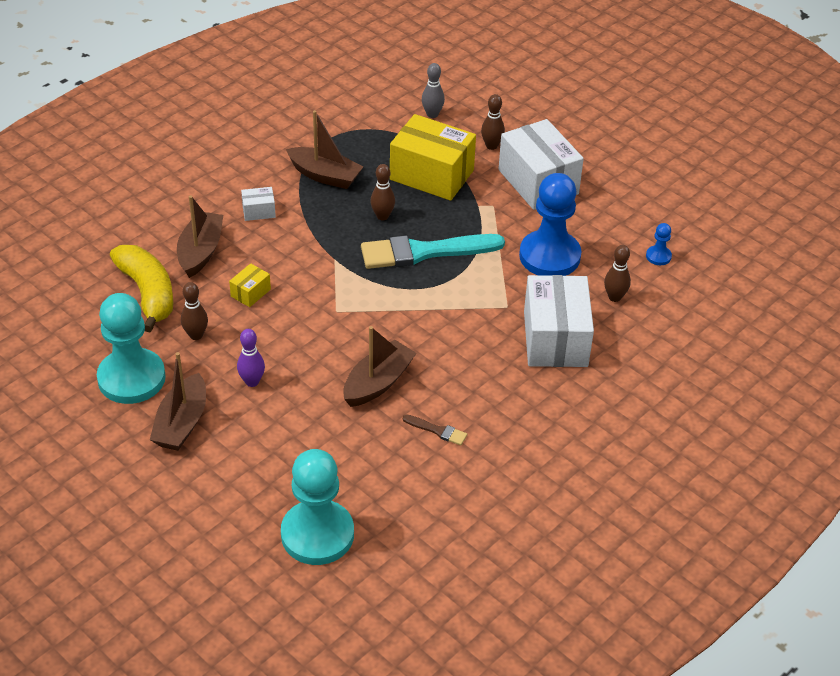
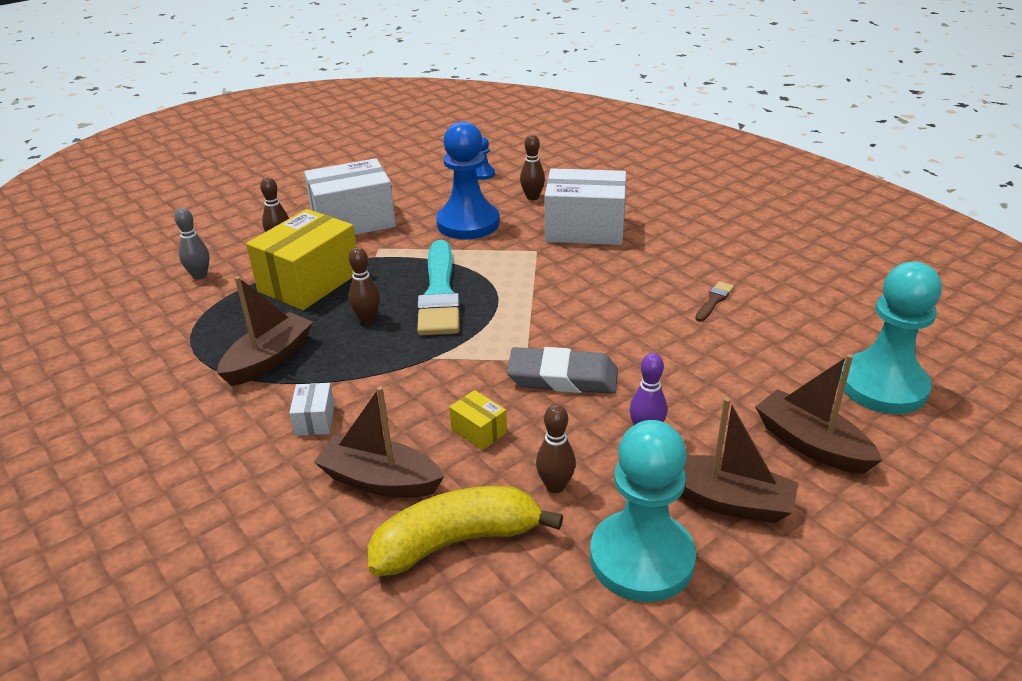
camera: 80 degrees left, 10 degrees down
(315, 333) = (562, 377): none -> grey eraser
(378, 382) = (645, 334): brown boat -> brown boat (811, 444)

